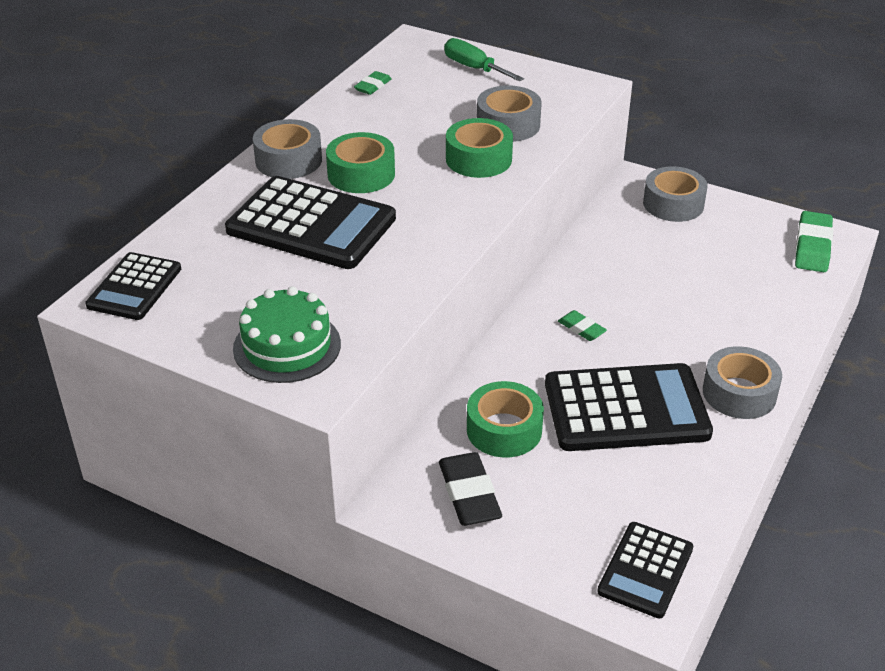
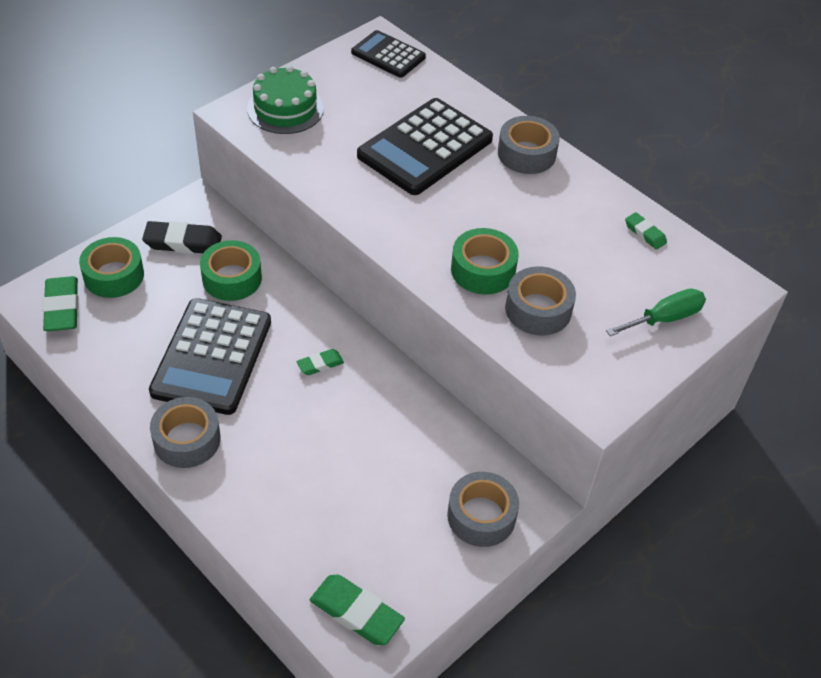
camera: 105 degrees right, 10 degrees up
(361, 174) = (487, 190): green tape -> green tape (114, 275)
(645, 570) = (62, 308): black calculator -> green eraser

